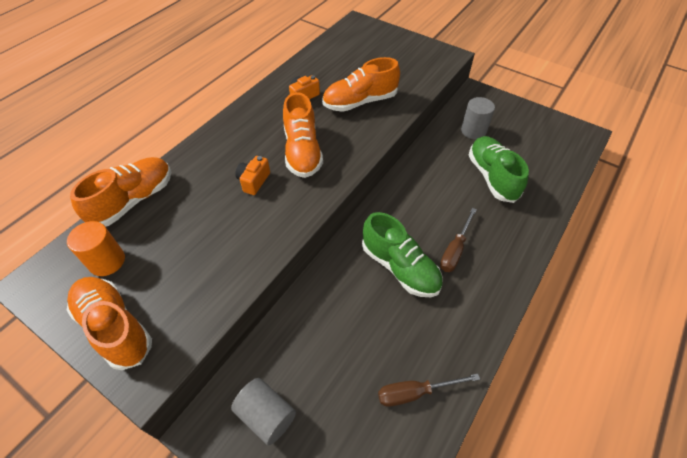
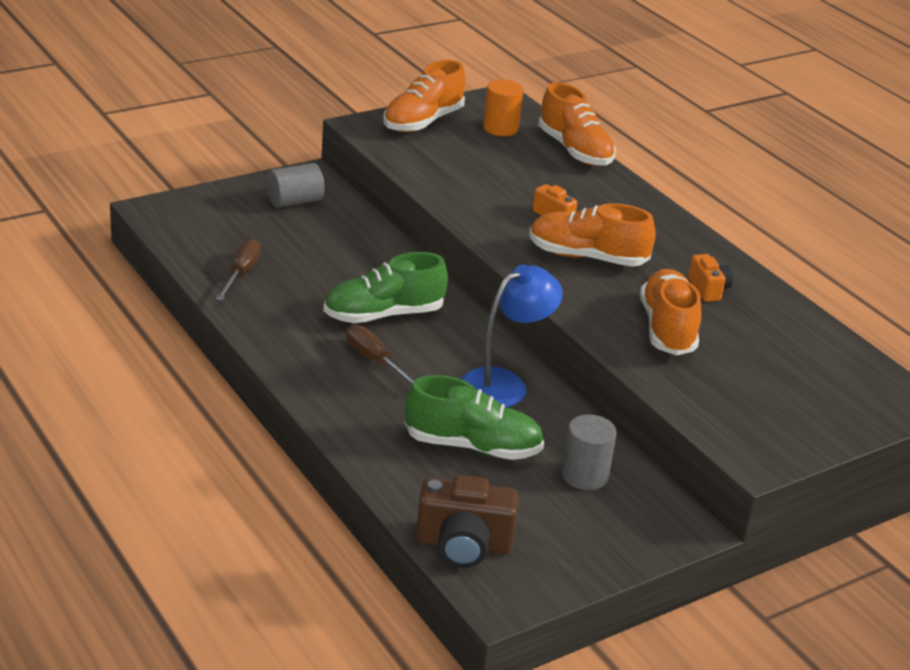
camera: 110 degrees right, 20 degrees down
(115, 327) = (423, 122): orange shoe -> orange shoe turned 150 degrees clockwise
(424, 182) = (504, 383): none -> blue lamp
(566, 156) = (463, 545): none -> brown camera

